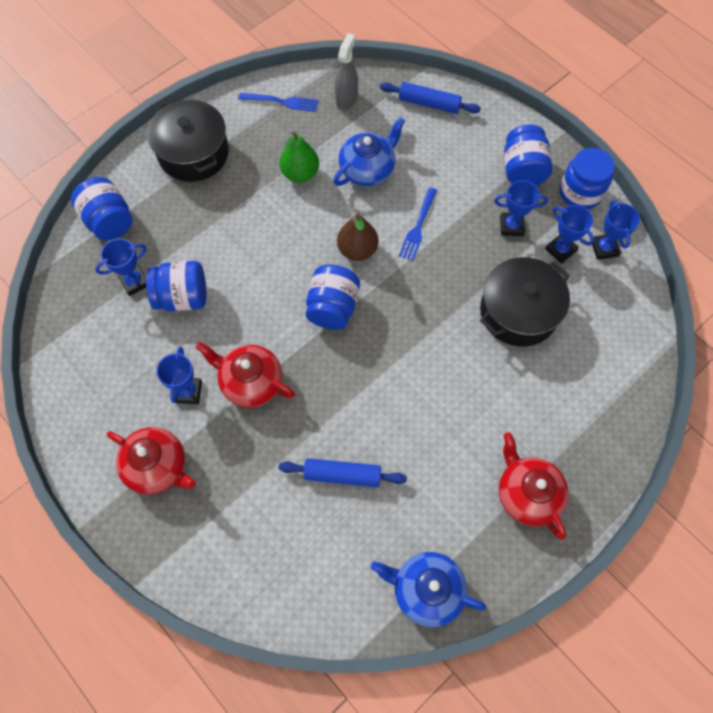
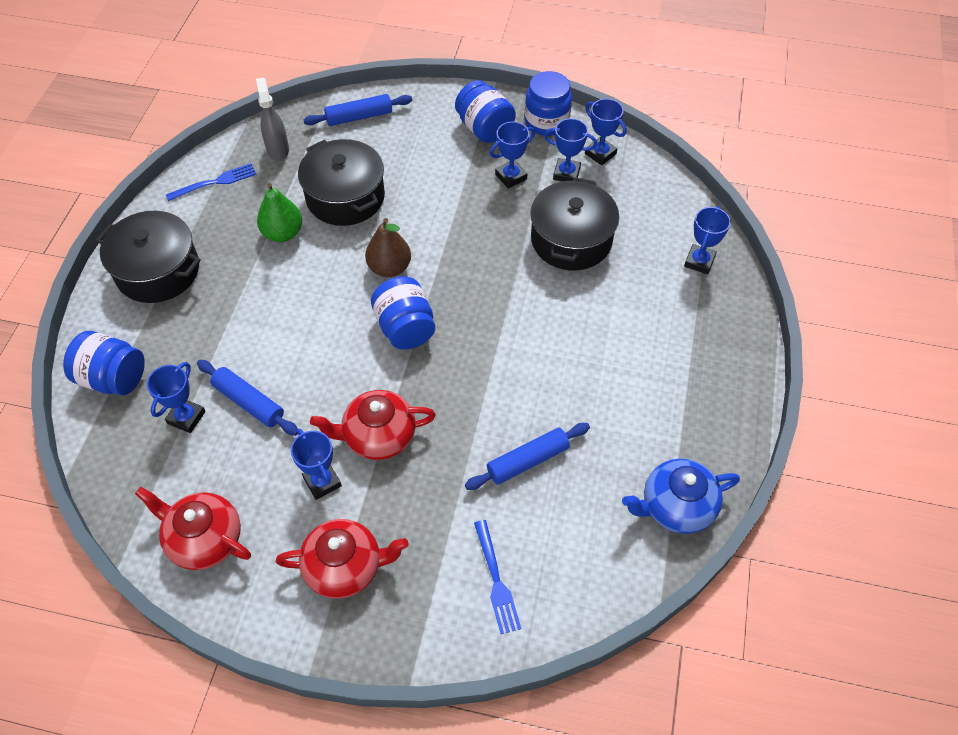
camera: 35 degrees left, 10 degrees down
(182, 297) = (249, 402): blue jar -> blue rolling pin
(368, 169) = (345, 197): blue teapot -> black pot
(418, 226) = (430, 219): blue fork -> blue fork (496, 580)
(527, 493) = (693, 376): red teapot -> red teapot (204, 539)
(613, 397) = (699, 261): none -> blue trophy

